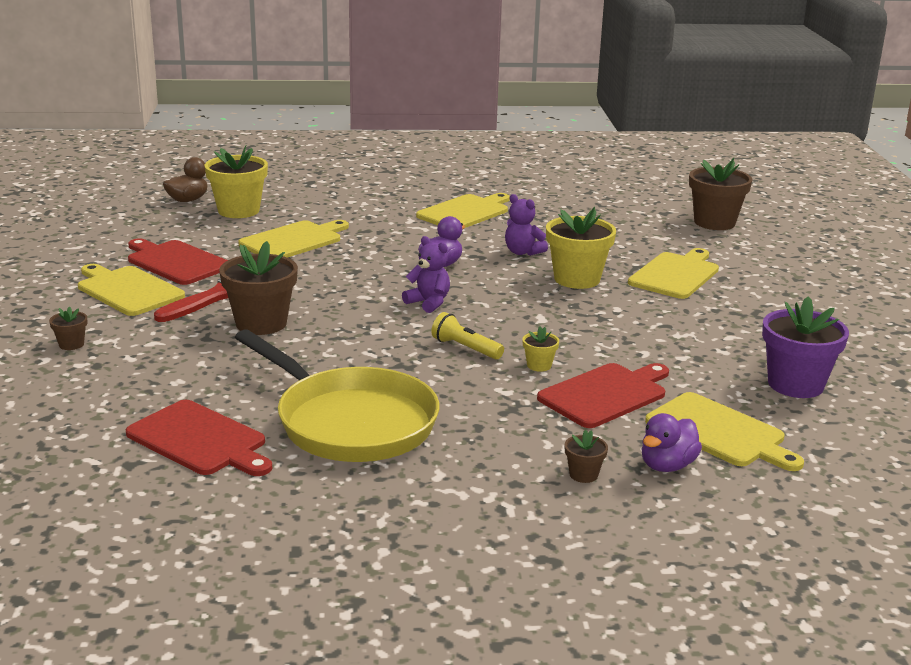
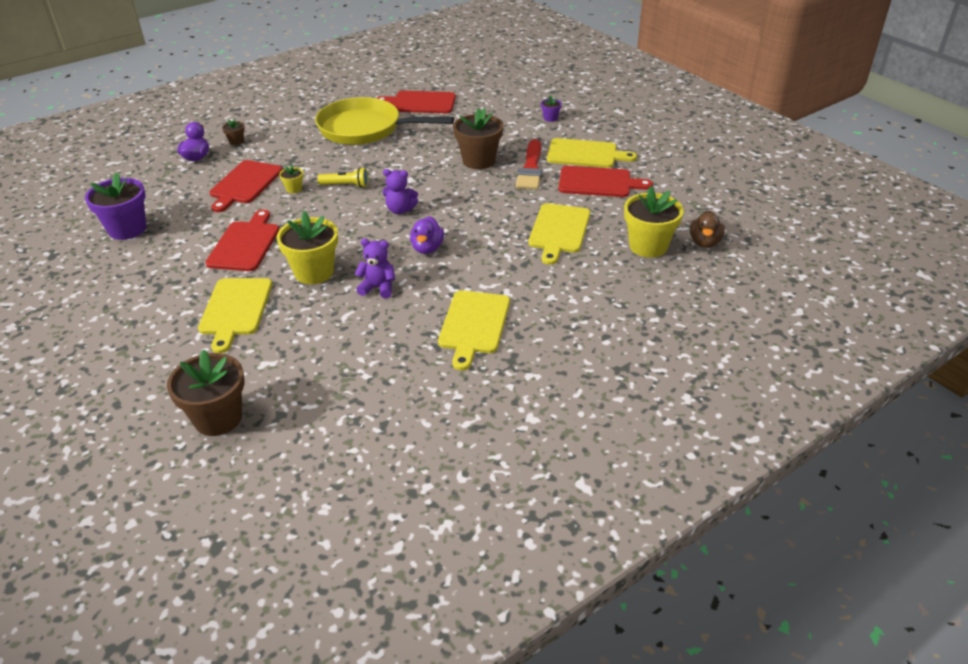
camera: 150 degrees right, 15 degrees up
(71, 344) = (550, 118): brown flower pot -> purple flower pot
(640, 323) = (245, 244): none -> red cutting board
(719, 432) = (172, 183): yellow cutting board -> none

